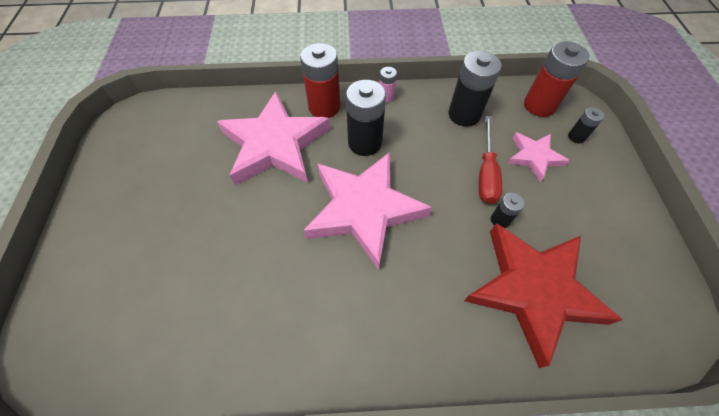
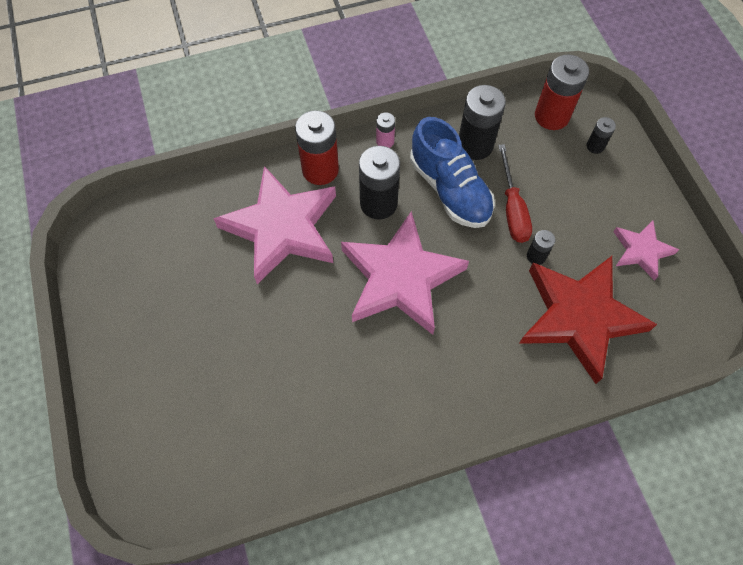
camera: 15 degrees left, 5 degrees up
(432, 144) = (449, 189): none -> blue shoe
(534, 157) = (556, 179): pink star -> pink star (641, 251)

